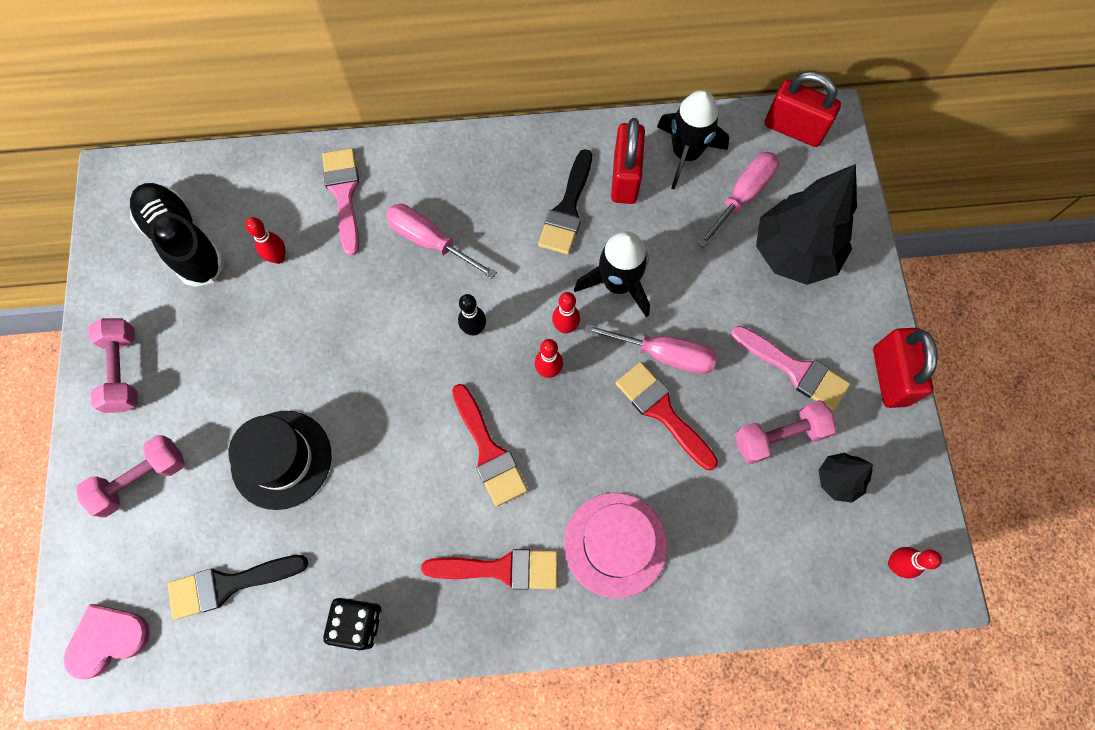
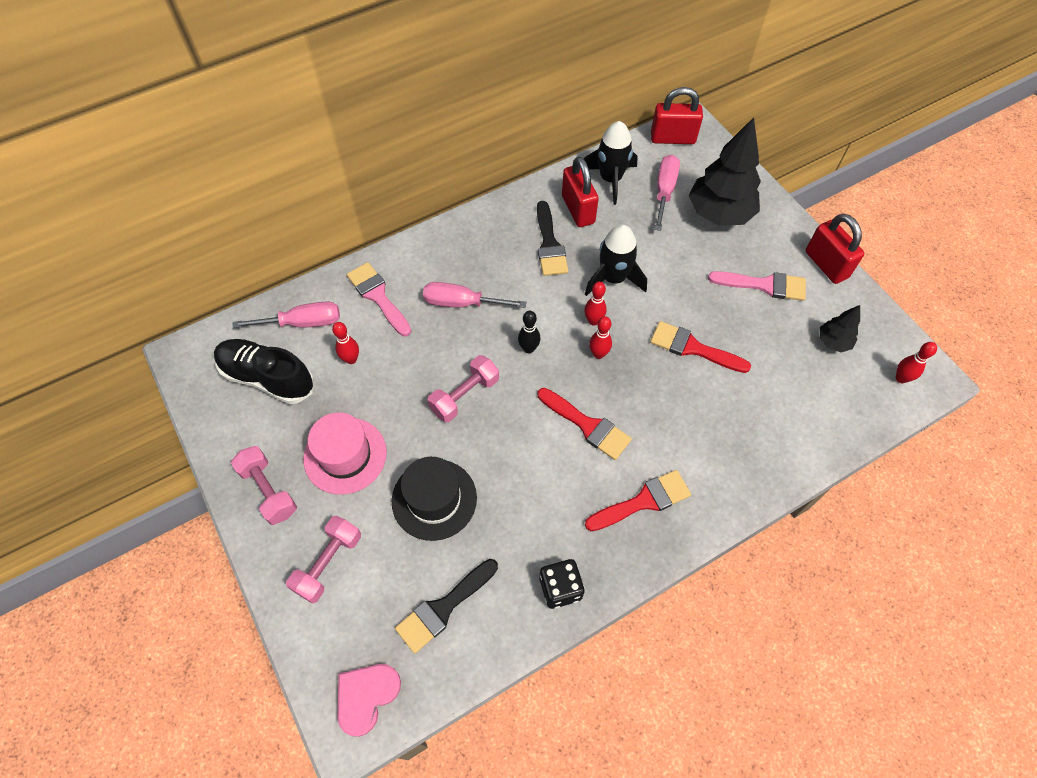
camera: 25 degrees left, 10 degrees down
(615, 544) = (713, 448): pink hat -> pink hat (345, 455)
(664, 354) = (672, 311): pink screwdriver -> pink screwdriver (303, 323)
(779, 436) = (779, 331): pink dumbbell -> pink dumbbell (464, 395)

